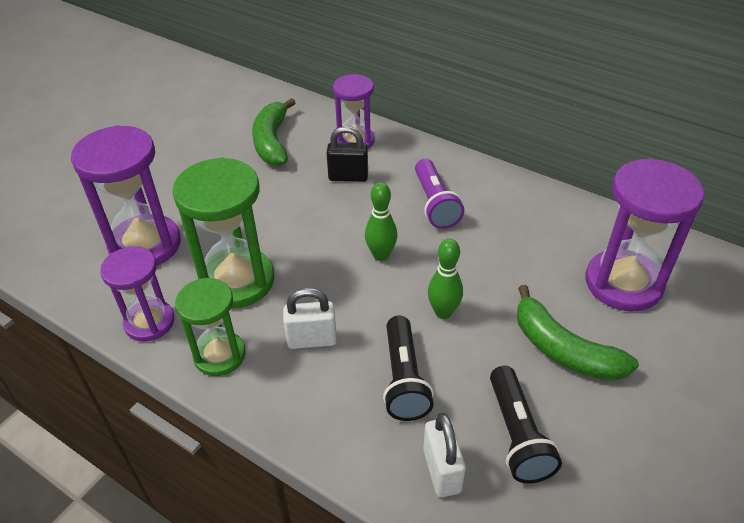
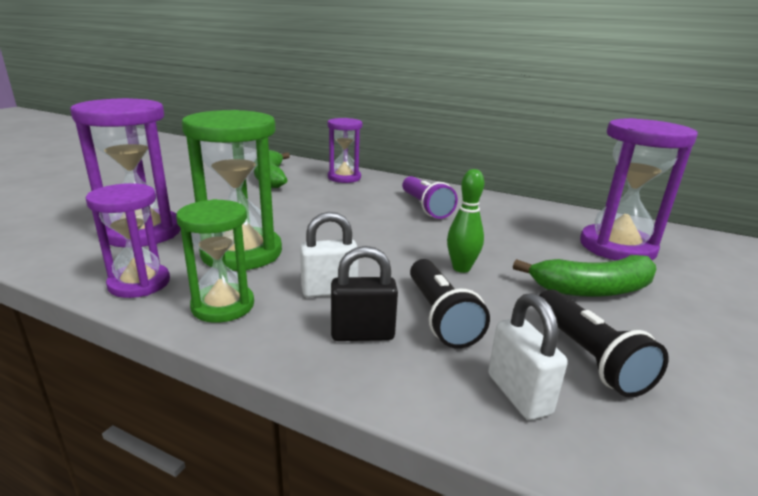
camera: 10 degrees left, 20 degrees down
(348, 177) = (343, 194): black padlock -> black padlock (362, 334)
(381, 255) = (386, 235): green bowling pin -> none
(563, 349) = (593, 289): green banana -> green banana turned 45 degrees counterclockwise

